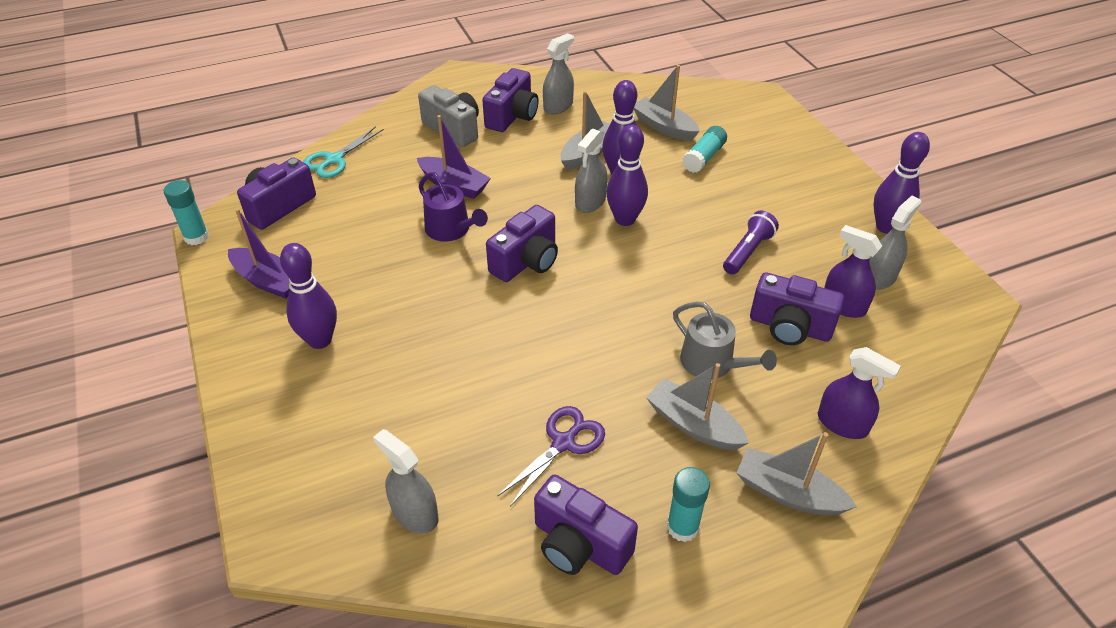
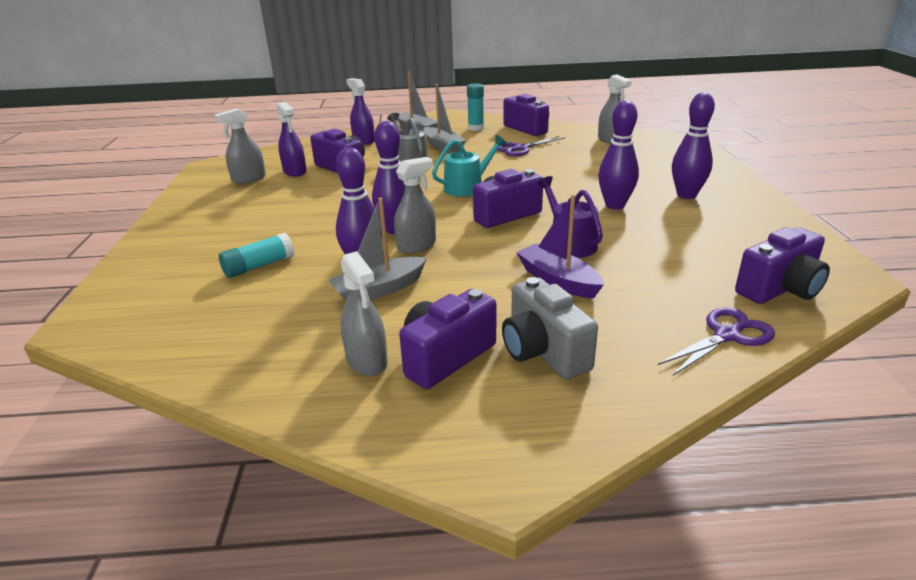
camera: 160 degrees left, 15 degrees down
(196, 237) = (865, 273): turquoise glue stick -> none
(268, 281) = (752, 230): purple boat -> none
(334, 159) = (727, 335): turquoise scissors -> purple scissors
(558, 106) = (367, 361): grey spray bottle -> grey spray bottle turned 90 degrees counterclockwise
(593, 309) = (467, 187): none -> turquoise watering can
(664, 127) = (258, 305): grey boat -> none
(747, 252) = (319, 199): purple flashlight -> none
(886, 227) = (193, 199): purple bowling pin -> purple bowling pin (615, 205)

